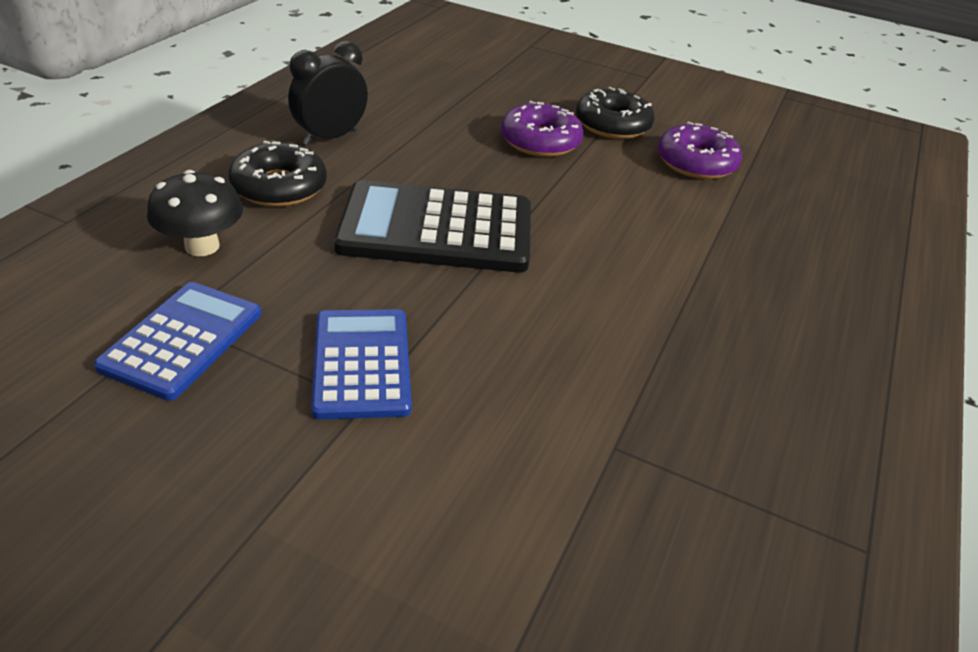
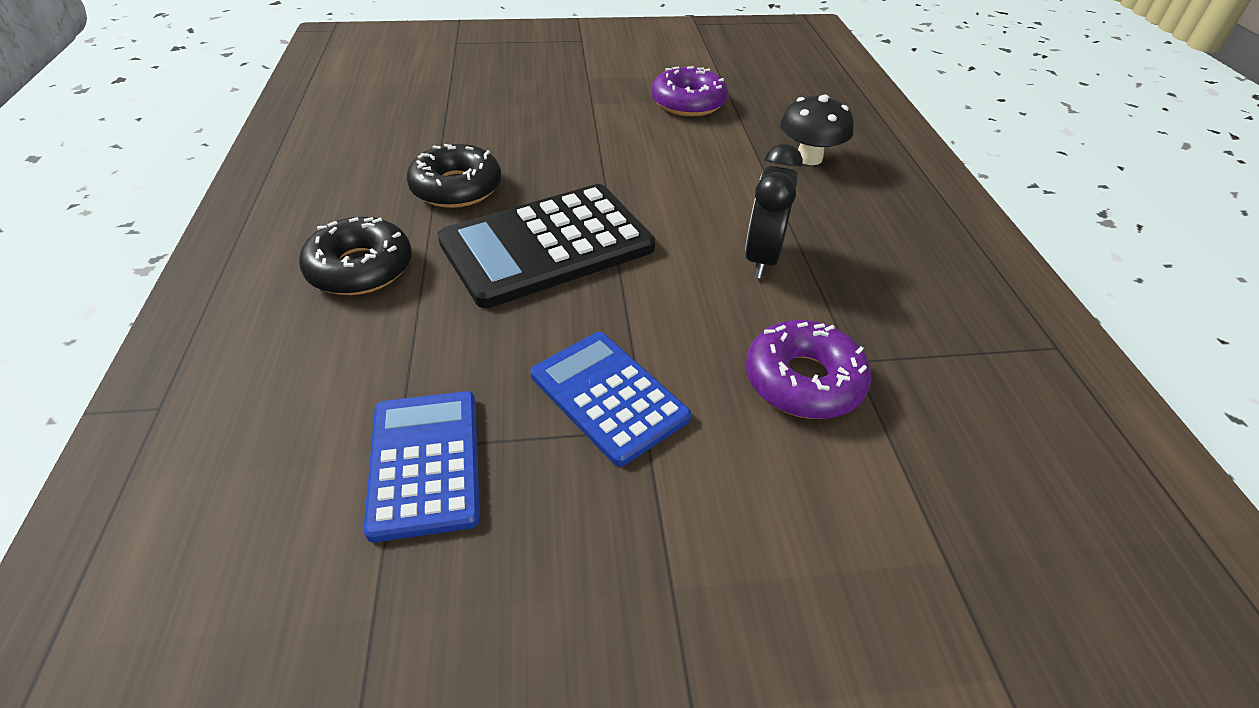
camera: 30 degrees left, 5 degrees up
(202, 246) = (344, 362): black mushroom -> black mushroom (809, 158)
(330, 137) = (359, 198): black clock -> black clock (762, 258)
(540, 141) = (553, 129): purple donut -> purple donut (803, 381)
(612, 125) = (595, 93): black donut -> black donut (456, 188)

